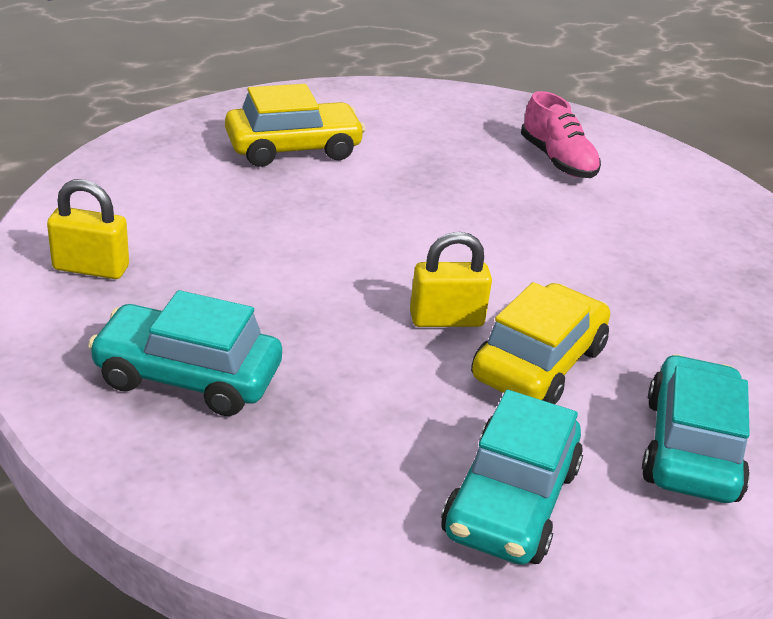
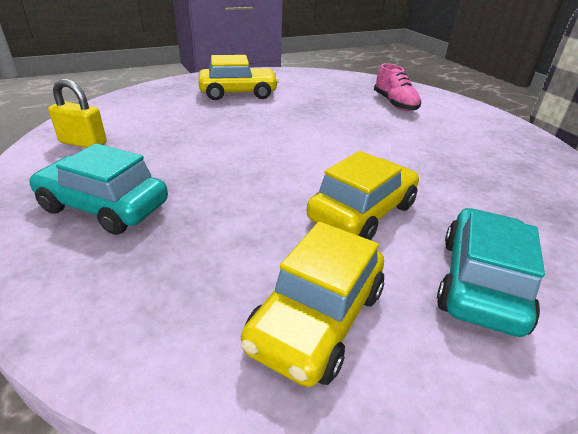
camera: 10 degrees right, 0 degrees up
(446, 319) = (302, 181): yellow padlock -> none
(510, 502) = (316, 319): turquoise car -> yellow car

